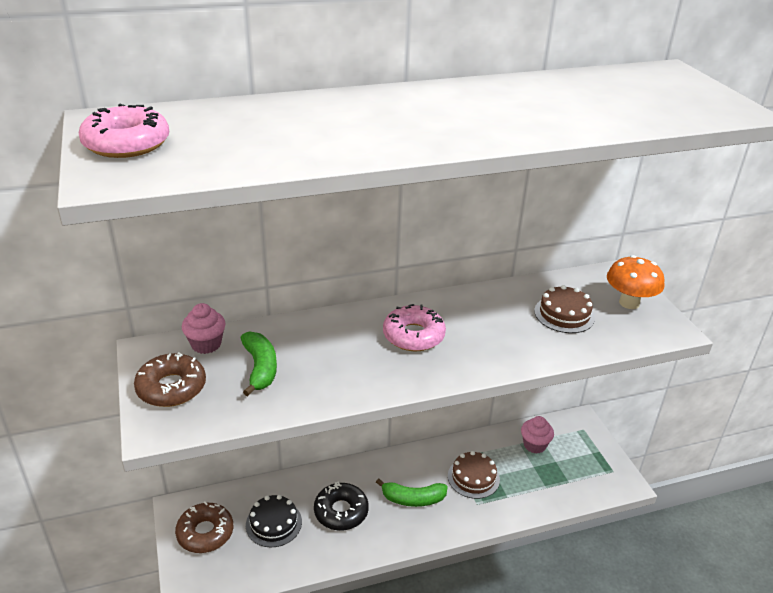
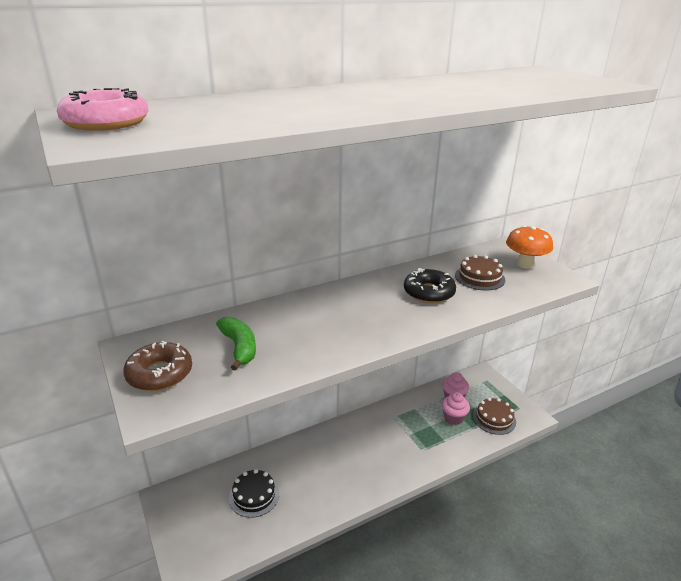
camera: 10 degrees left, 5 degrees down
(205, 533) = (193, 514): brown donut -> none
(206, 344) = (184, 334): pink cupcake -> pink cupcake (453, 418)
(341, 511) = (311, 475): black donut -> black donut (429, 292)
(413, 335) = (365, 306): pink donut -> none
(413, 499) = (369, 455): green banana -> none
(473, 477) = (413, 430): brown cake -> brown cake (494, 419)

